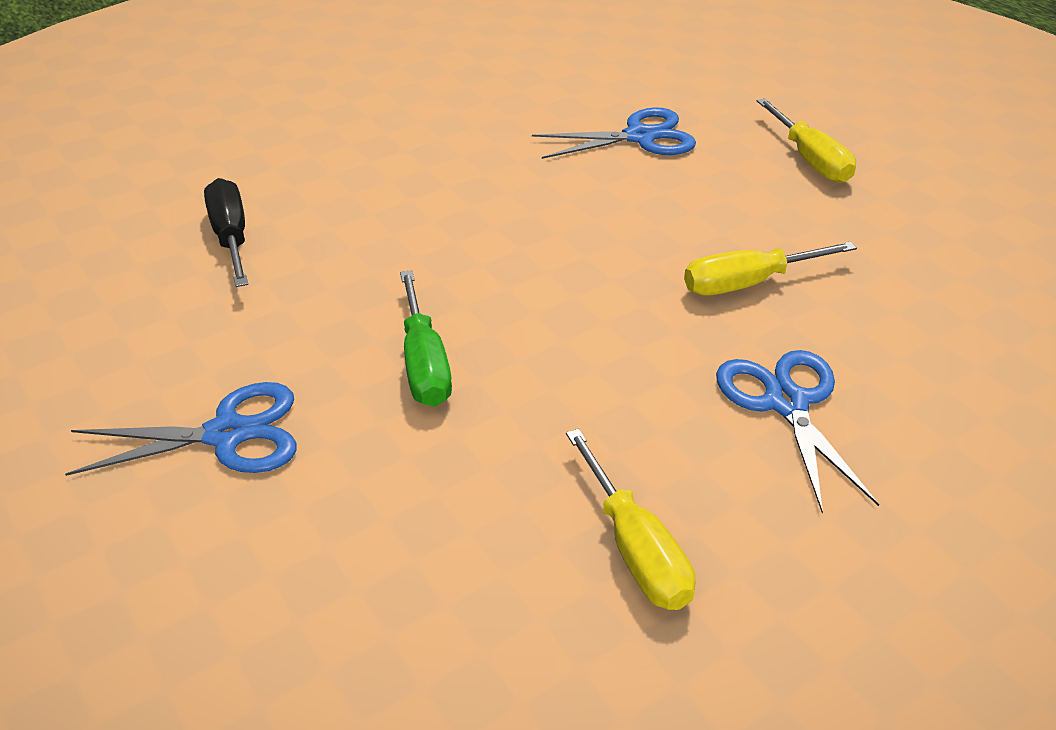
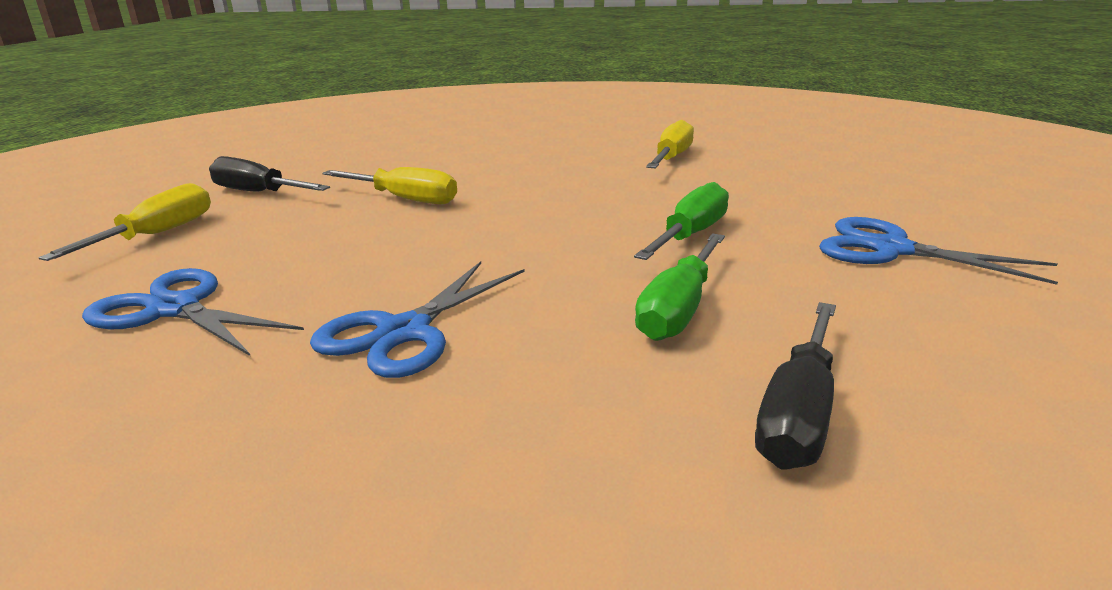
camera: 135 degrees left, 15 degrees down
(352, 274) = (679, 309): none -> green screwdriver
(786, 403) = (510, 165): blue scissors -> blue scissors (404, 332)
(883, 225) = (258, 193): none -> black screwdriver

